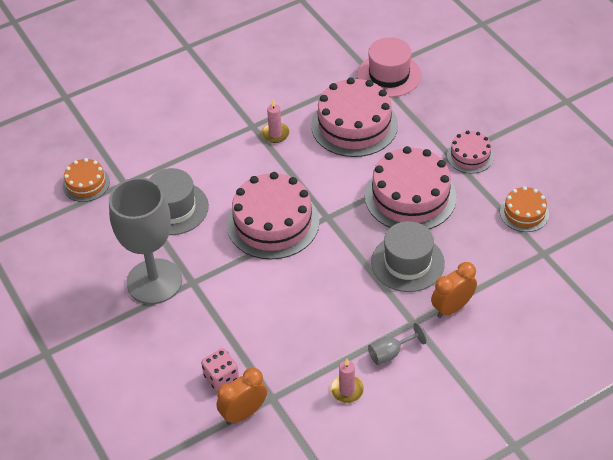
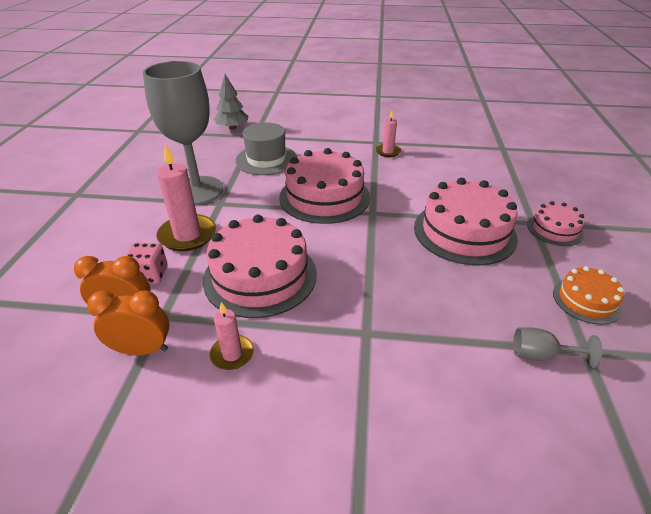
camera: 35 degrees right, 10 degrees down
(86, 184) = (232, 128): orange cake -> grey tree
(205, 328) = (187, 235): none -> pink candle
(354, 125) = (458, 170): pink cake -> pink cake (260, 276)
(389, 75) = (517, 154): pink hat -> none
(390, 353) = (313, 347): grey goblet -> grey goblet (540, 355)
(407, 263) = (412, 279): grey hat -> none
(452, 308) = (423, 343): orange clock -> orange clock (142, 349)

